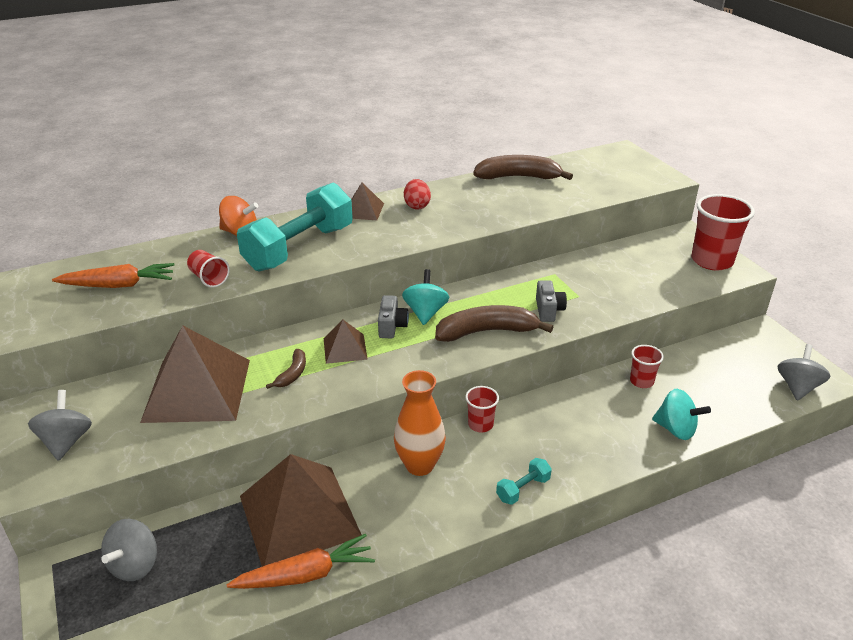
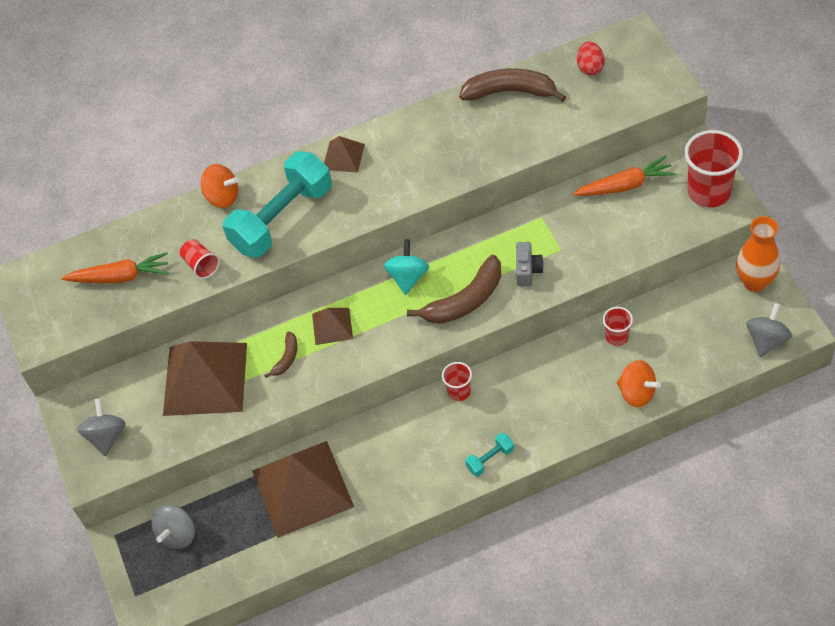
camera: 10 degrees right, 20 degrees up
(305, 574) = (311, 541): orange carrot -> orange carrot (625, 185)
(392, 326) = (375, 296): grey camera -> none
(417, 206) = (398, 147): red egg -> red egg (590, 67)
(419, 465) = (403, 437): orange vase -> orange vase (755, 282)
(487, 331) = (465, 301): brown banana -> brown banana turned 150 degrees clockwise
(676, 429) = (637, 393): turquoise spinning top -> orange spinning top

